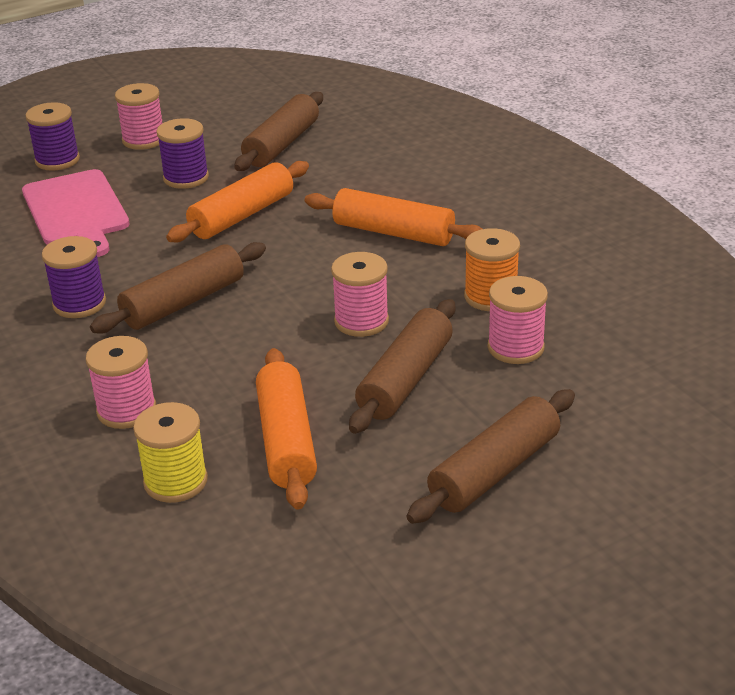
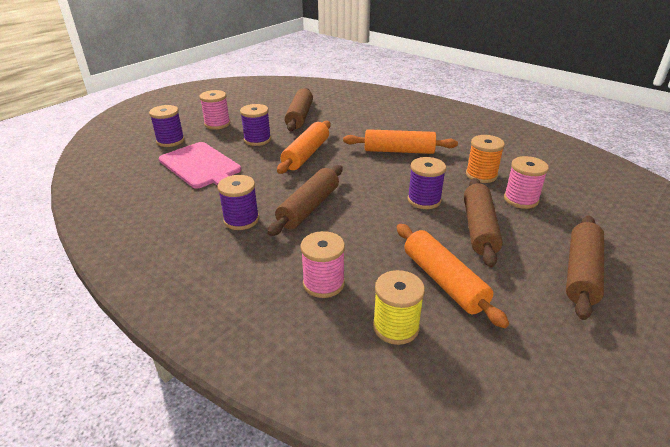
camera: 20 degrees left, 0 degrees up
(361, 321) = (424, 200): pink spool -> purple spool

